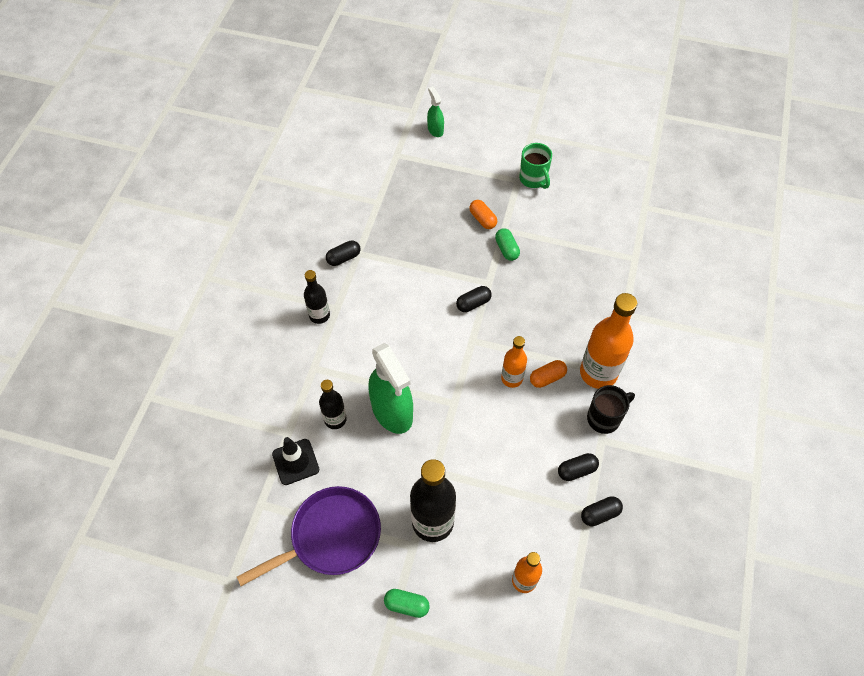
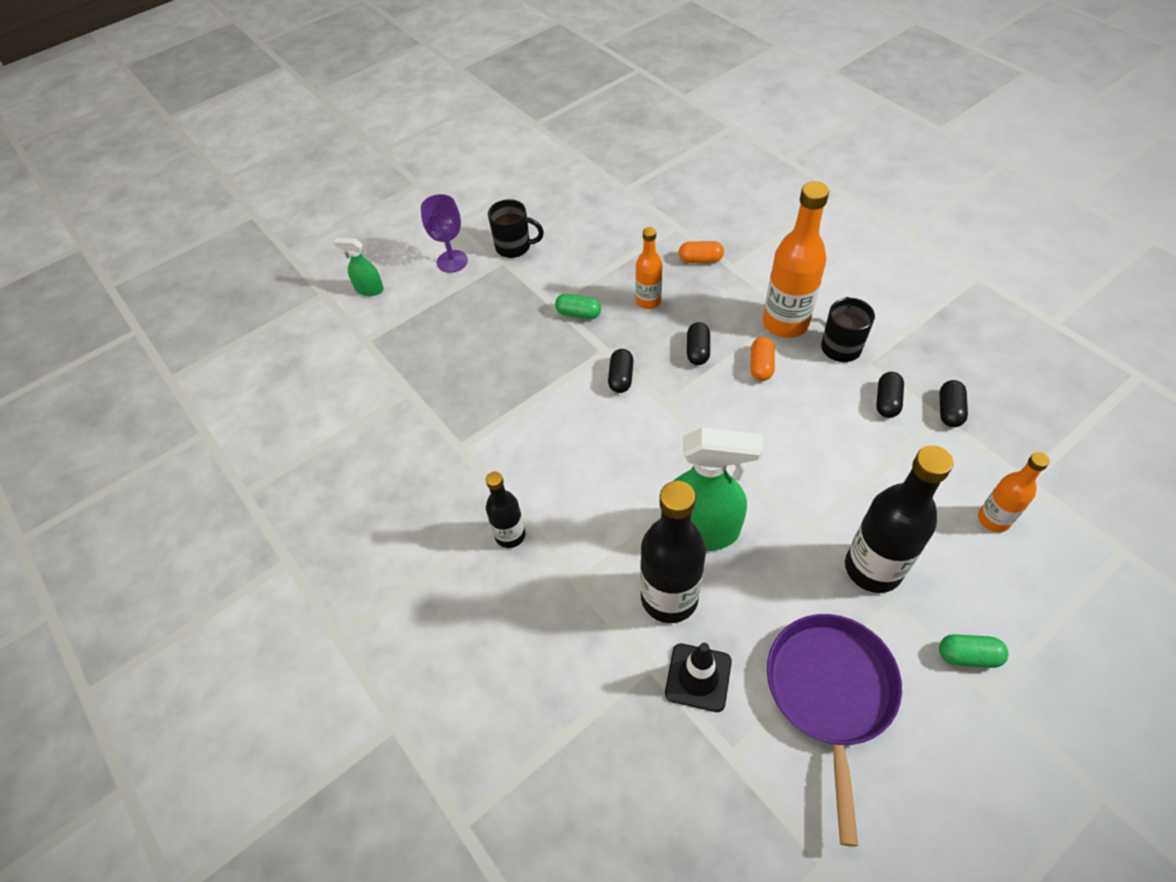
camera: 50 degrees left, 5 degrees down
(335, 419) = (669, 597): black bottle -> black bottle, size x1.75
(343, 258) = (452, 466): black capsule -> black capsule (697, 351)
(406, 605) = (968, 656): green capsule -> green capsule turned 45 degrees clockwise
(482, 219) = (523, 313): orange capsule -> orange capsule (700, 260)
(493, 155) = (452, 261): none -> purple goblet
(512, 378) = (740, 395): orange bottle -> orange bottle (648, 301)
(533, 179) = (514, 247): green mug -> black mug

